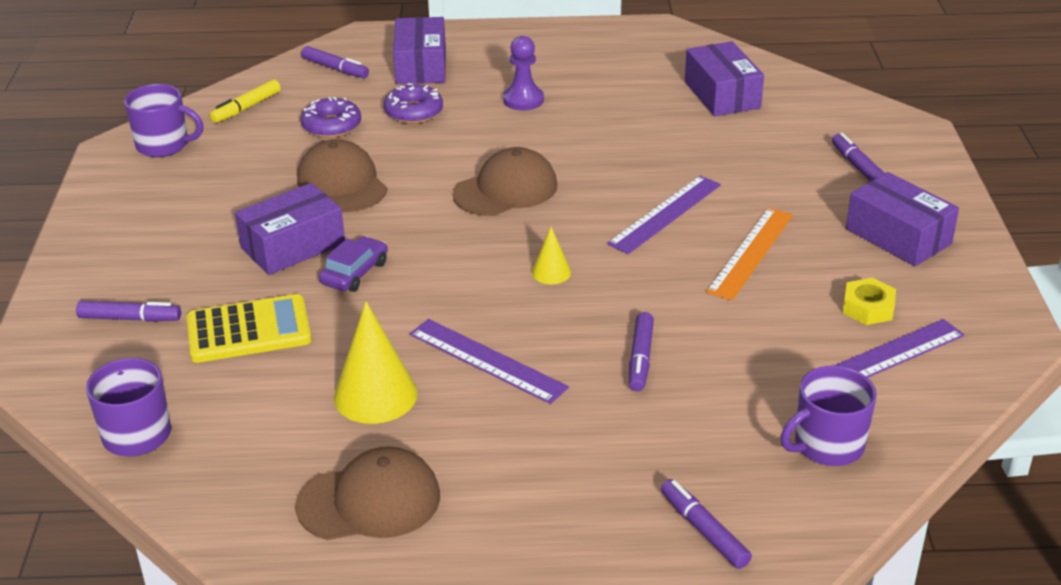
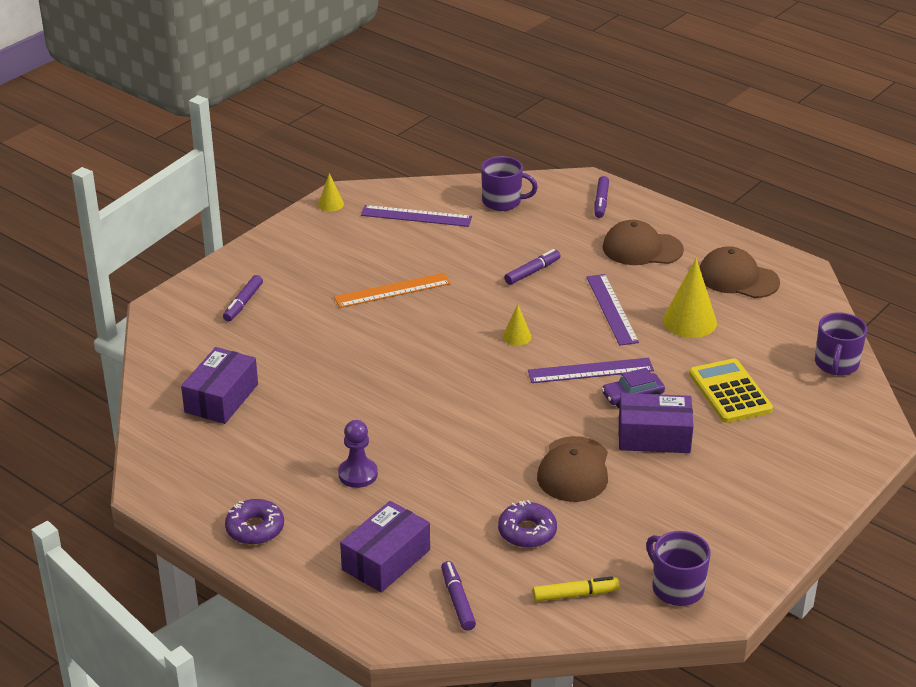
camera: 140 degrees left, 0 degrees up
(130, 318) = (799, 437): purple marker -> none
(249, 330) = (730, 392): yellow calculator -> yellow calculator turned 45 degrees clockwise
(414, 112) = (451, 510): purple donut -> purple donut (255, 528)
(506, 190) = (471, 404): brown cap -> brown cap (642, 248)
(665, 214) = (401, 336): purple ruler -> purple ruler (590, 371)
(868, 308) = (384, 237): yellow nut -> none
(898, 236) = (302, 258): purple box -> none
(1001, 315) = (331, 204): none -> yellow cone

